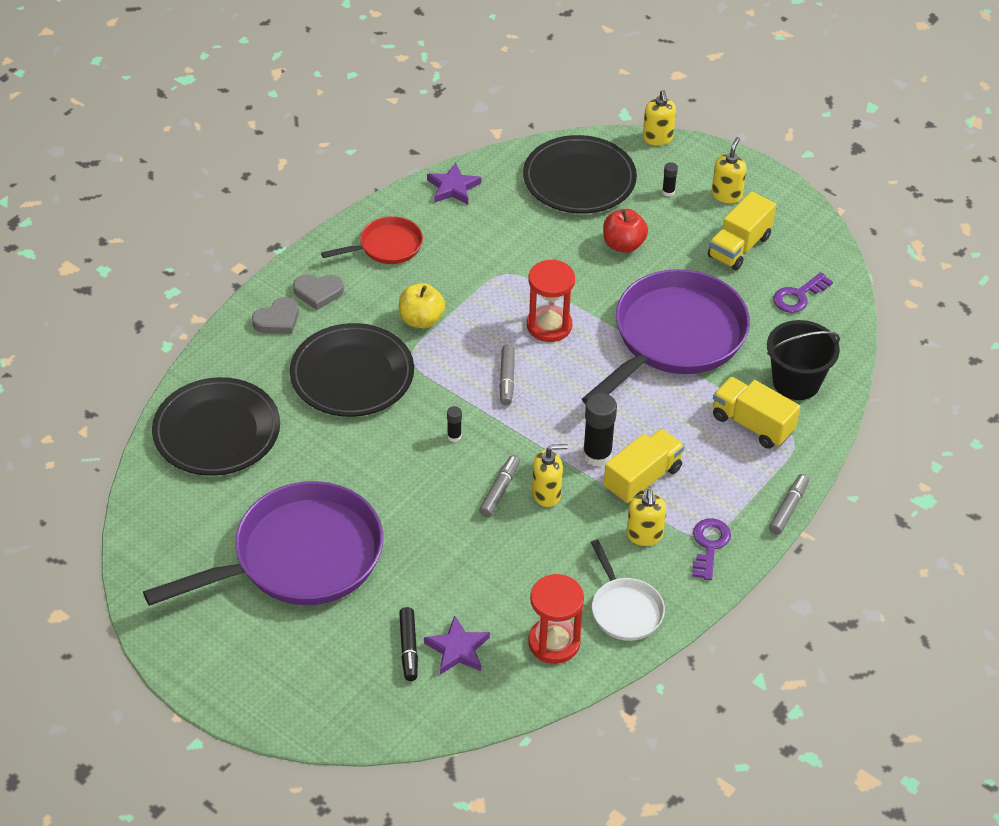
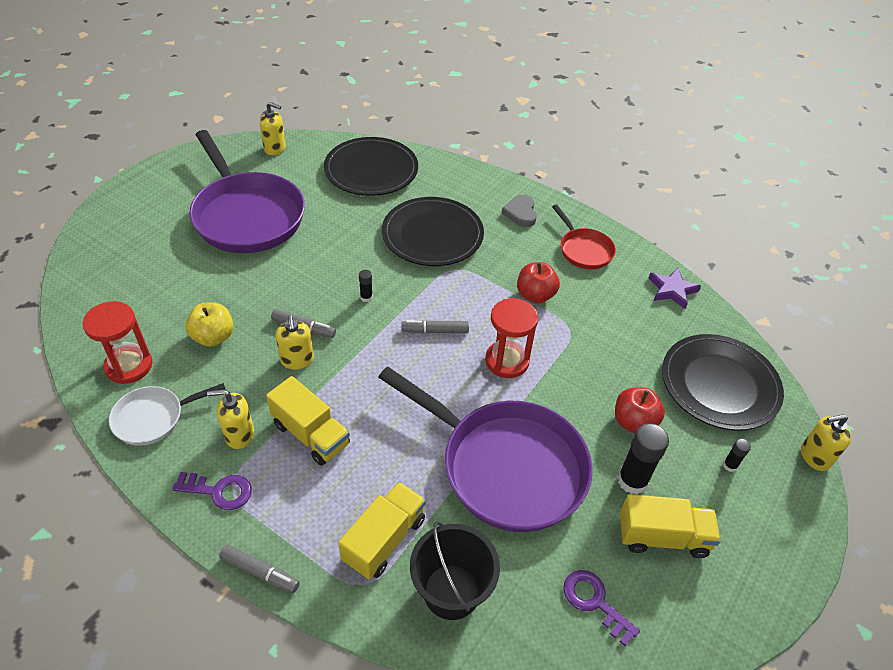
camera: 85 degrees right, 0 degrees up
(277, 320) = (487, 193): grey heart -> none
(408, 648) = (147, 276): black marker -> none
(421, 320) = (500, 273): yellow apple -> yellow apple (213, 337)
(456, 294) = (535, 295): none -> red apple
(457, 649) = (138, 304): purple star -> none
(597, 455) = (342, 398): black glue stick -> black glue stick (632, 481)
(726, 195) = (747, 526): yellow soap dispenser -> yellow soap dispenser (275, 148)
(739, 247) = (662, 537): yellow truck -> yellow truck turned 150 degrees clockwise

